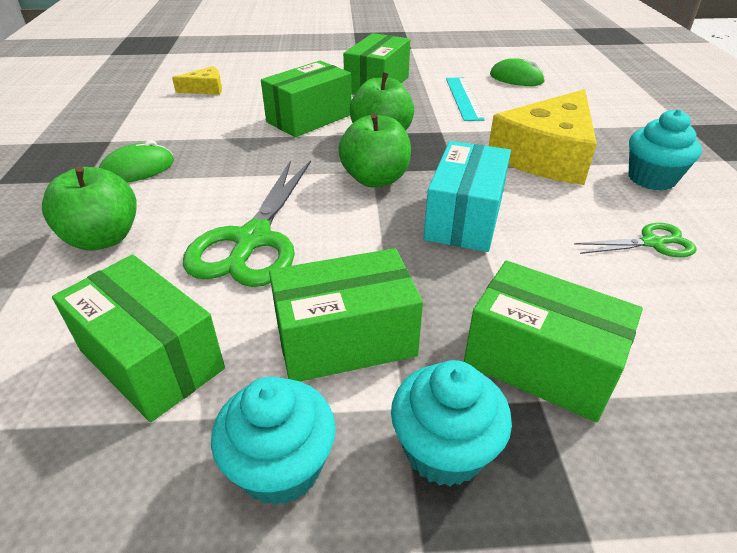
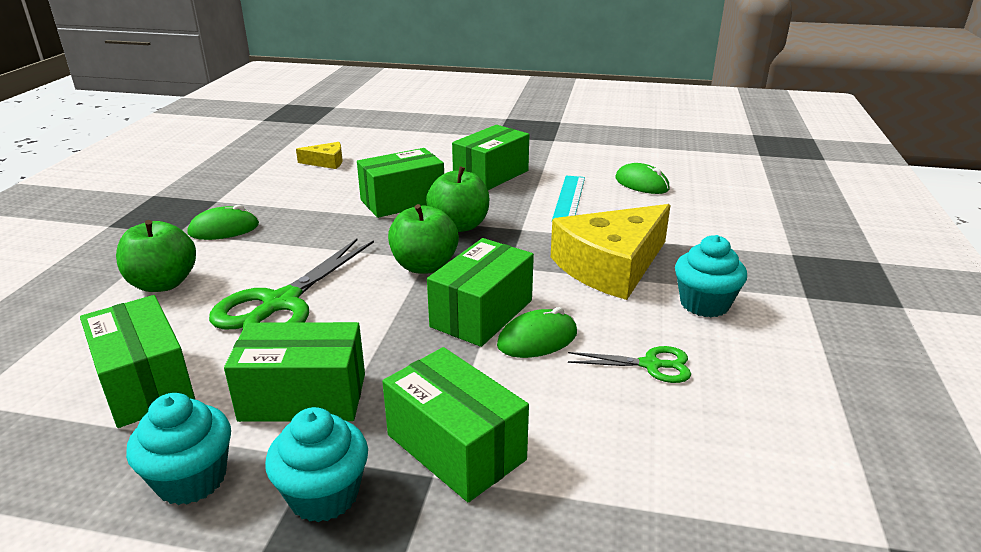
camera: 15 degrees right, 10 degrees down
(464, 218) = (482, 313): turquoise box -> green box
(534, 235) = (537, 339): none -> green mouse

